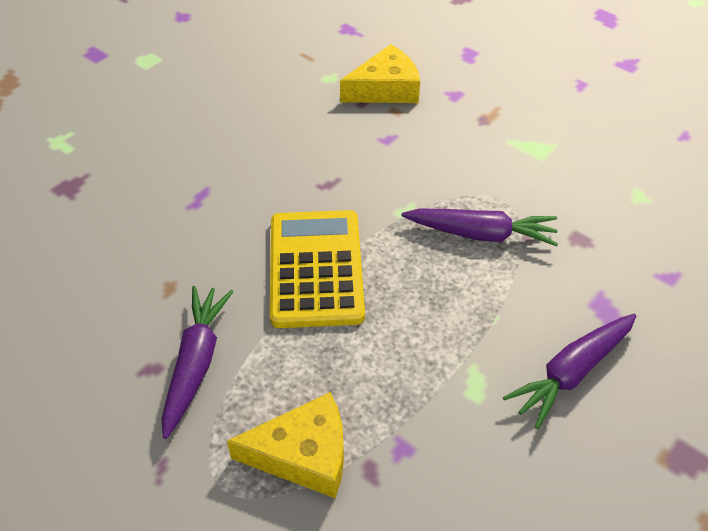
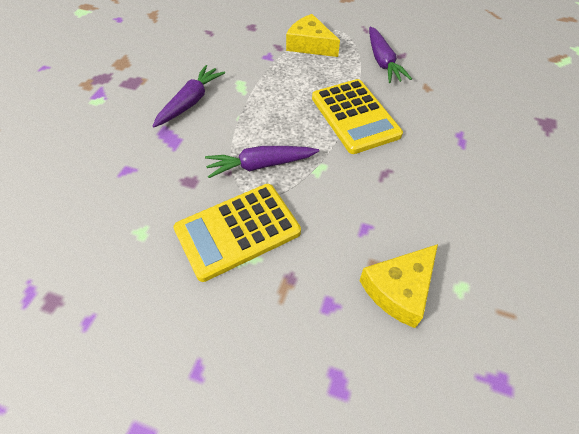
camera: 160 degrees right, 5 degrees up
(303, 454) = (310, 45): yellow cheese -> yellow cheese turned 60 degrees clockwise
(527, 169) = (237, 231): none -> yellow calculator

